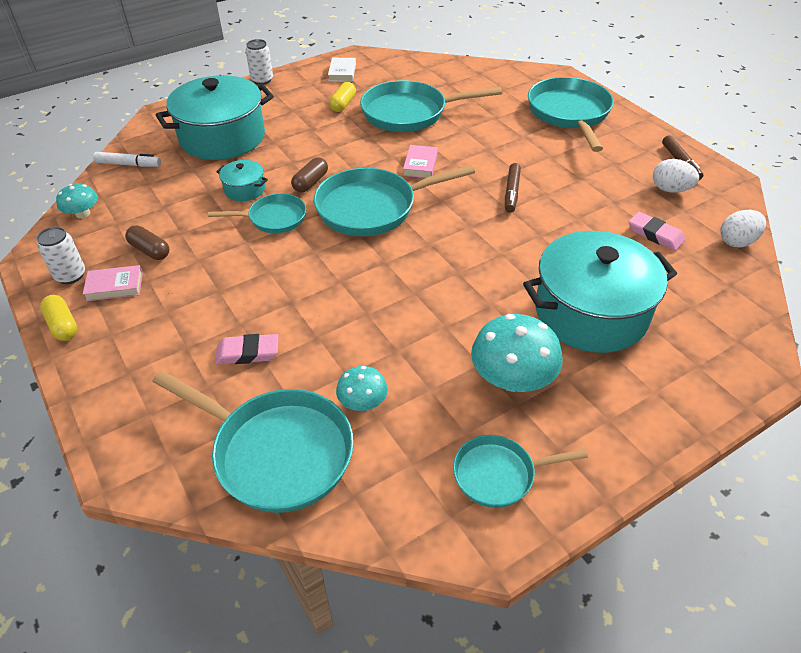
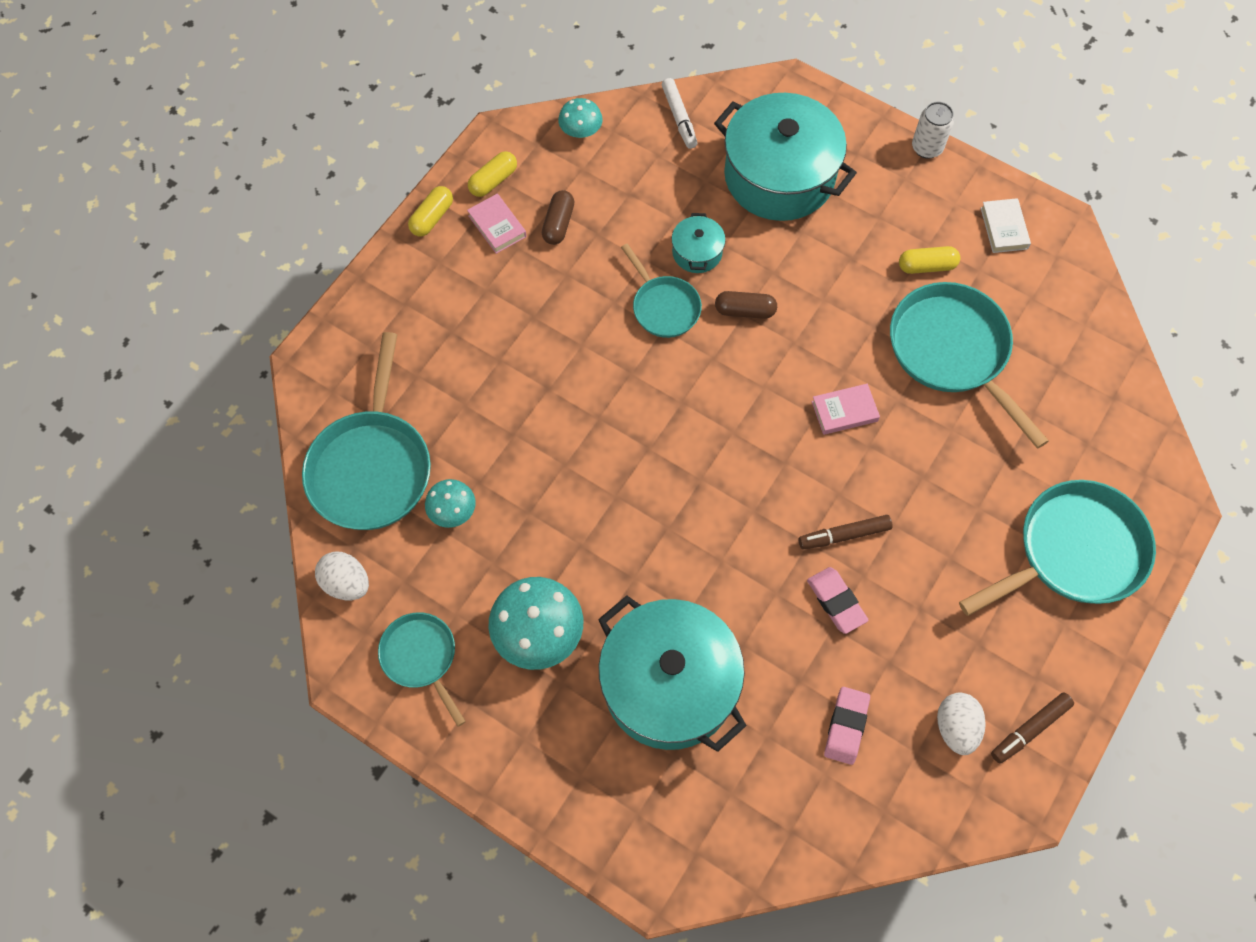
camera: 65 degrees right, 20 degrees up
(70, 275) = (493, 181): white can -> yellow capsule
(247, 353) = (467, 386): pink eraser -> pink eraser (836, 601)
(342, 72) = (1003, 228): white book -> white book turned 75 degrees counterclockwise
(372, 208) = (733, 395): turquoise pan -> none
(737, 241) = (883, 830): white egg -> white egg (346, 583)

